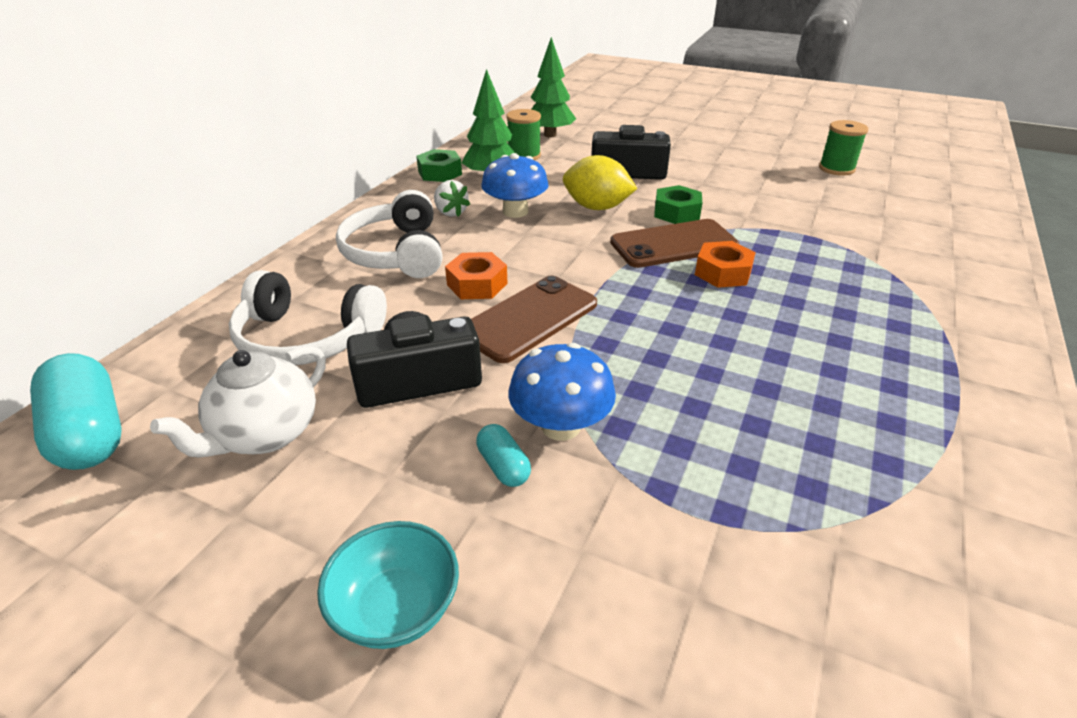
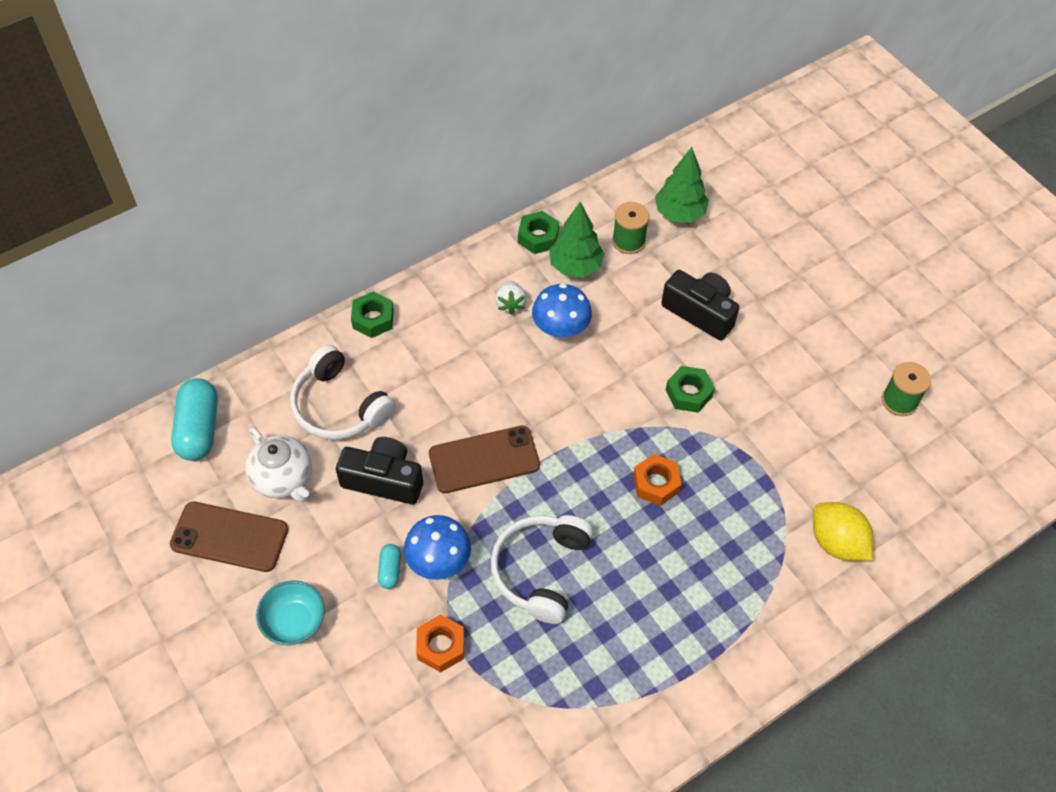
camera: 30 degrees right, 20 degrees up
(265, 434) = (283, 479): white teapot -> white teapot turned 105 degrees counterclockwise
(303, 262) = (373, 319): none -> green nut
(396, 253) = (440, 339): white headphones -> white headphones (540, 570)
(477, 284) = (474, 405): orange nut -> orange nut (440, 646)
(597, 207) = (629, 353): yellow lemon -> yellow lemon (837, 542)
(673, 244) = (649, 432): brown phone -> brown phone (229, 537)

